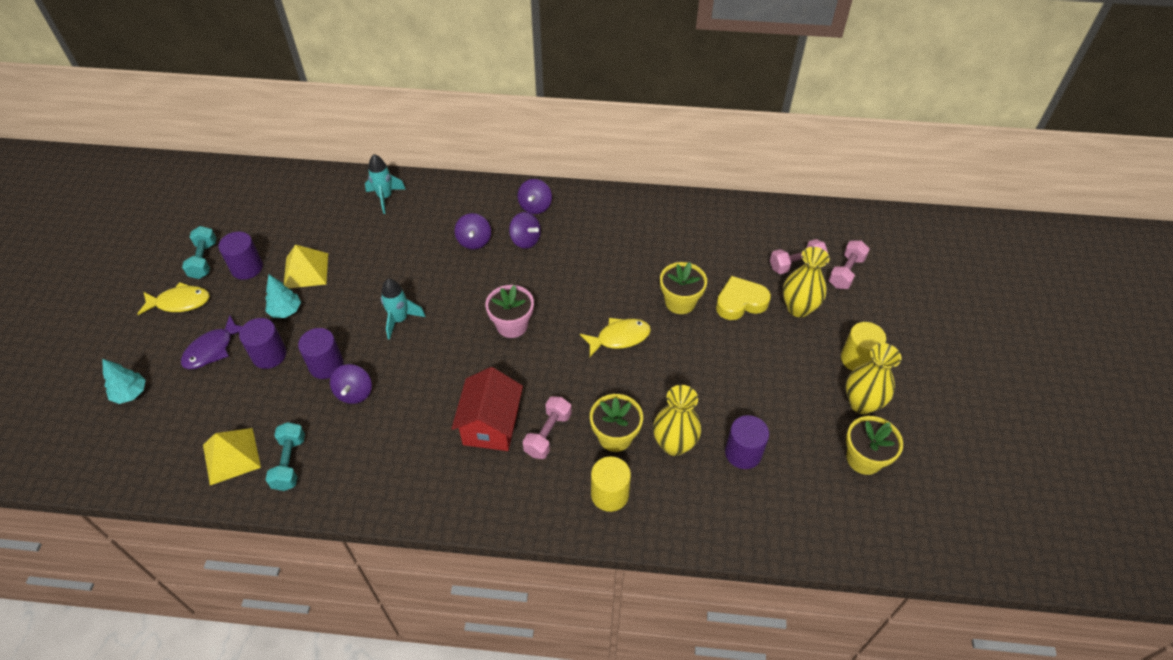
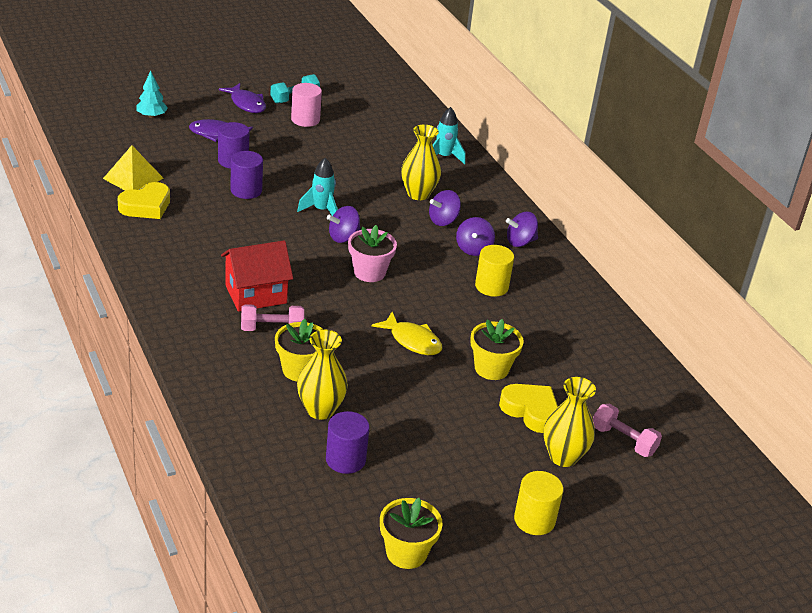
camera: 55 degrees right, 15 degrees down
(180, 302) = (246, 104): yellow fish -> purple fish
(247, 268) = (305, 119): purple cylinder -> pink cylinder
(285, 311) = (280, 152): turquoise tree -> none
(289, 463) = (146, 206): turquoise dumbbell -> yellow heart
(306, 270) = (328, 147): yellow pyramid -> none
(354, 393) = (231, 213): purple spinning top -> purple spinning top (343, 237)
(609, 494) = (237, 384): yellow cylinder -> yellow cylinder (491, 286)
(846, 272) = (651, 483): pink dumbbell -> none
(861, 403) = (477, 536): yellow vase -> yellow vase (418, 194)

